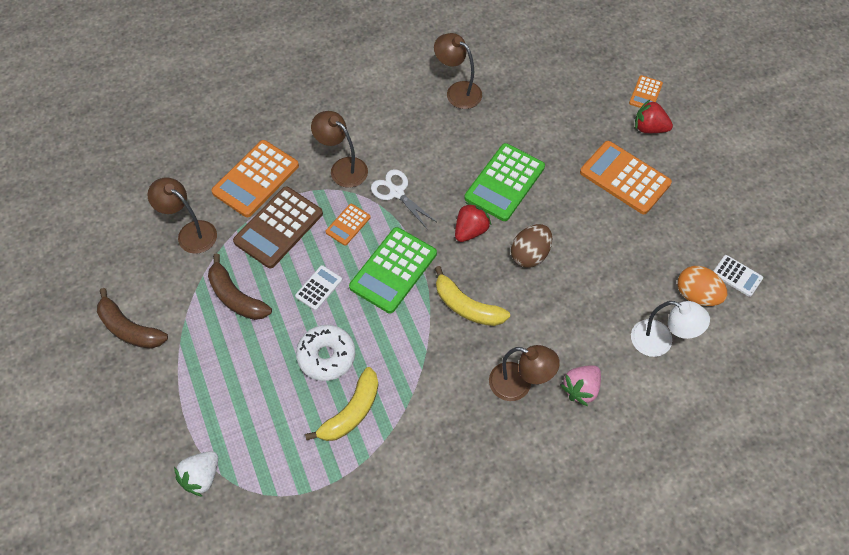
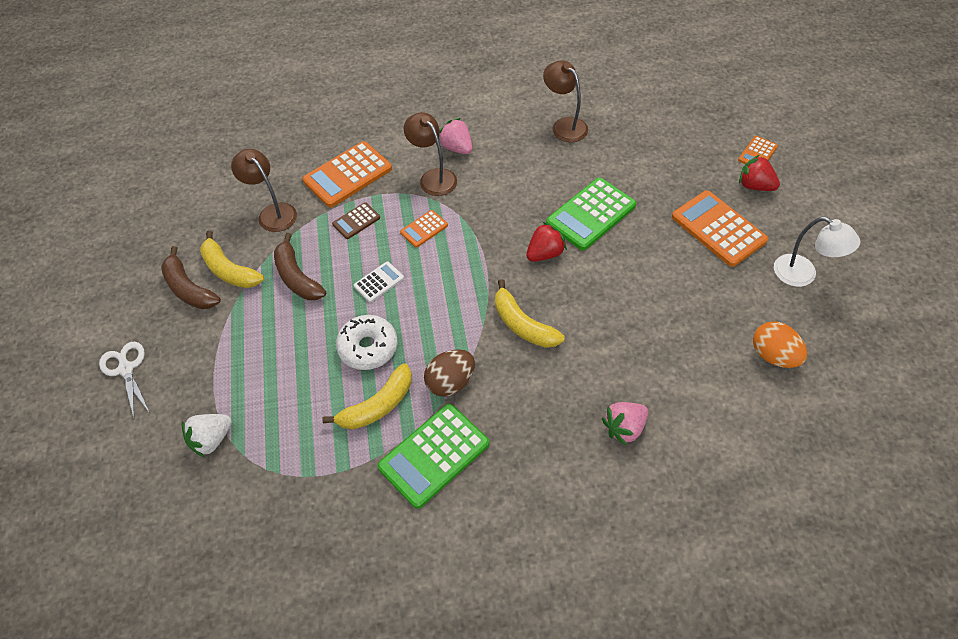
camera: 15 degrees right, 5 degrees down
(165, 302) = (229, 270): none -> yellow banana
(278, 227) = (356, 221): brown calculator -> brown calculator, size x0.52
(358, 132) = (457, 148): none -> pink strawberry
(393, 270) = (457, 278): green calculator -> green calculator (434, 455)
(396, 192) = (479, 207): white scissors -> white scissors (126, 368)
(519, 385) = (558, 411): brown lamp -> none
(530, 254) = (601, 286): brown egg -> brown egg (450, 382)
(660, 342) = (722, 396): white lamp -> white lamp (803, 275)
(737, 276) = (823, 344): white calculator -> none

